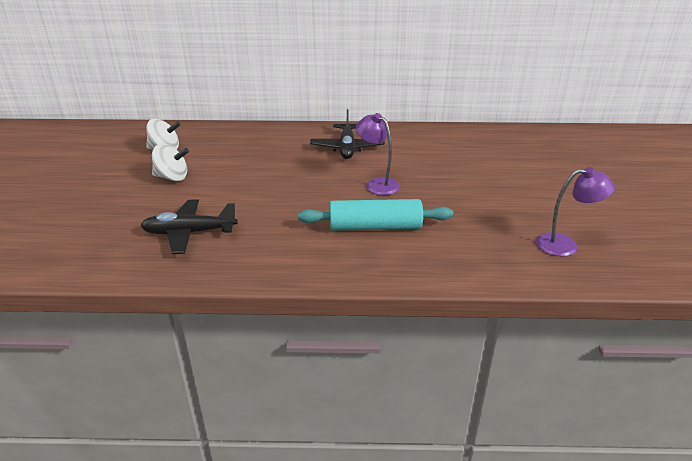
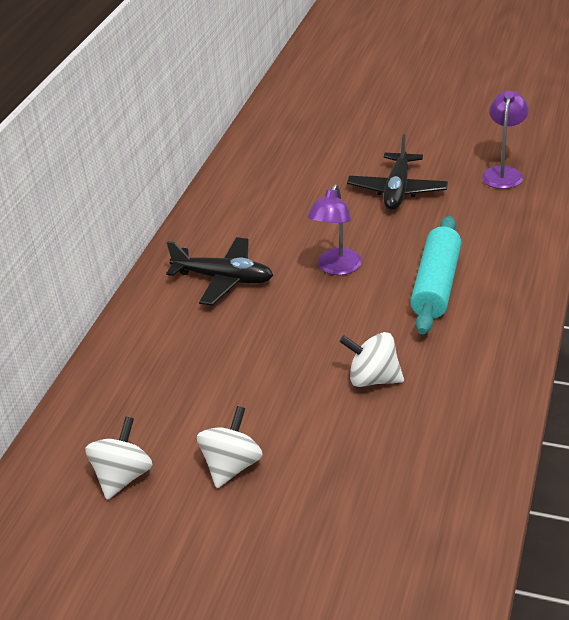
camera: 70 degrees left, 5 degrees up
(189, 233) = (403, 446): black plane -> black plane (397, 190)
(257, 213) = (373, 379): none -> white spinning top
(377, 184) = (336, 268): purple lamp -> purple lamp turned 45 degrees counterclockwise

